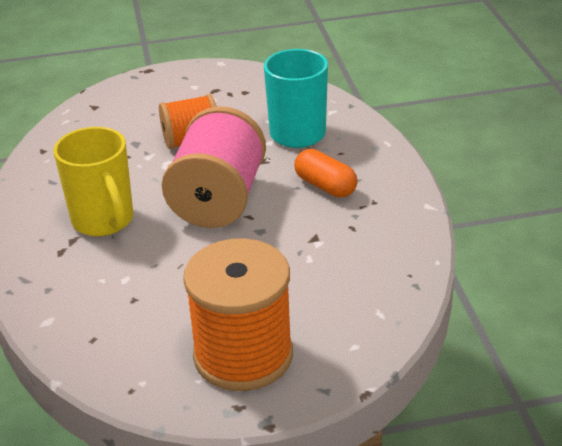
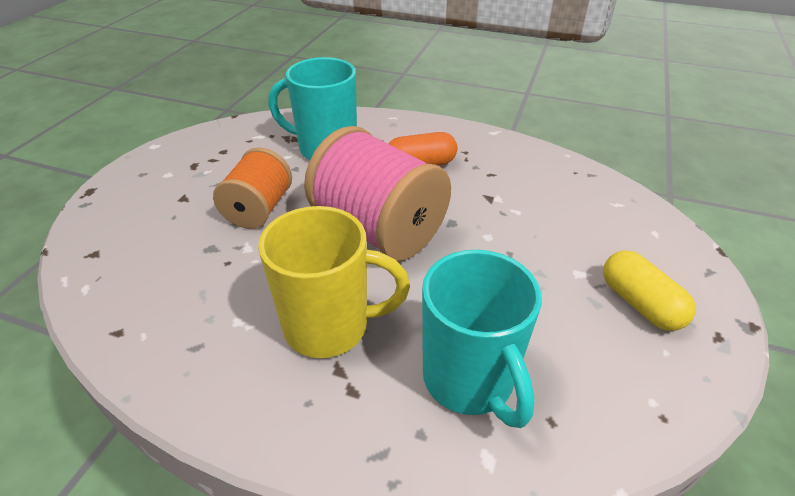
camera: 60 degrees left, 5 degrees up
(101, 294) = (469, 380): none -> turquoise mug
(243, 355) = (639, 304): orange spool -> yellow capsule

